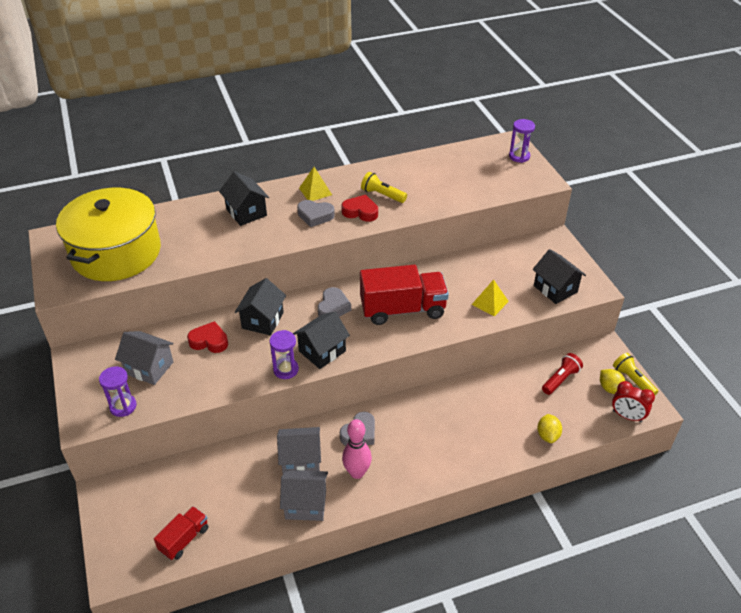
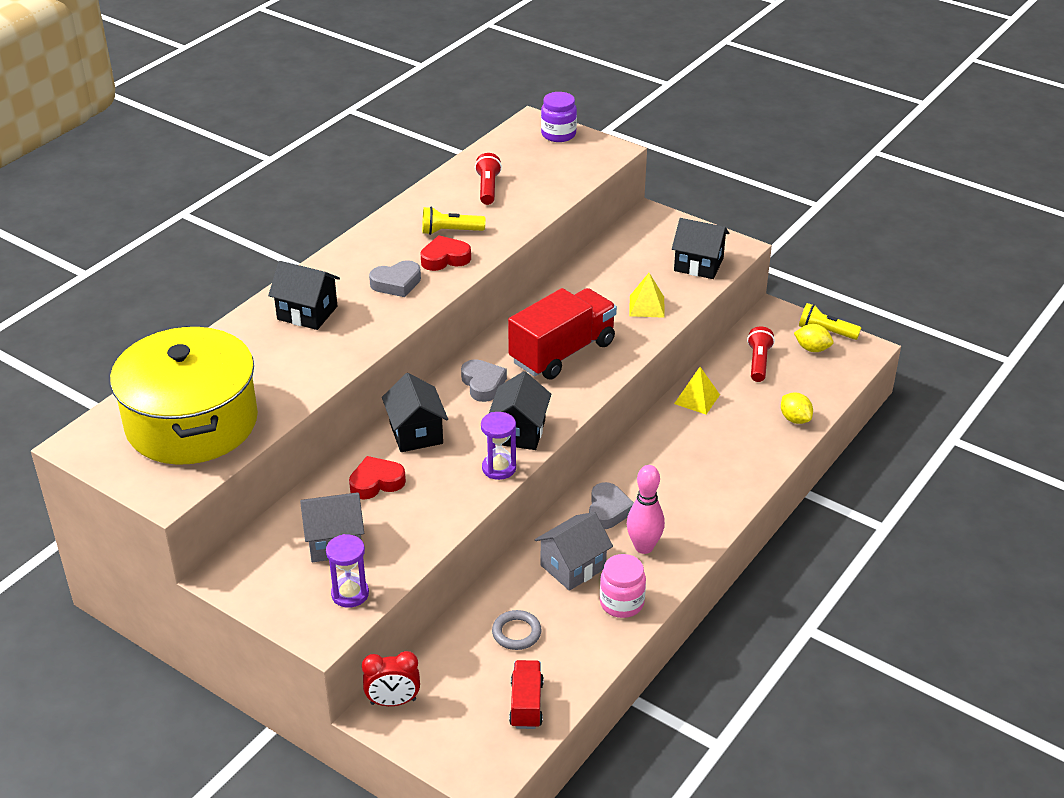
camera: 35 degrees left, 5 degrees down
(225, 486) = (516, 633): none -> grey ring
(306, 504) = (621, 603): grey house -> pink jar
(315, 191) = (365, 258): yellow pyramid -> yellow pyramid (697, 399)
(435, 175) = (488, 188): none -> red flashlight
(519, 156) = (558, 134): purple hourglass -> purple jar
(627, 416) = (850, 366): red clock -> red clock (393, 702)

